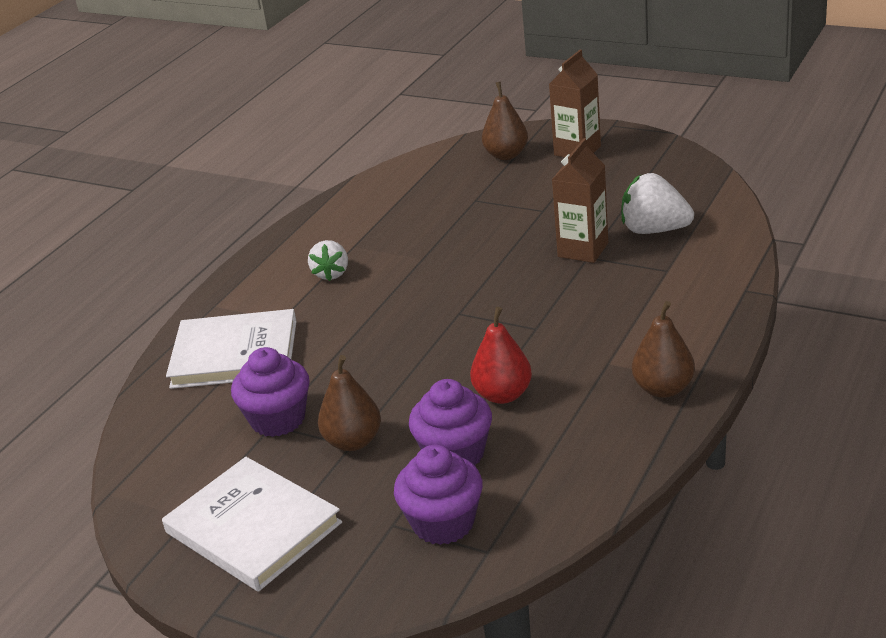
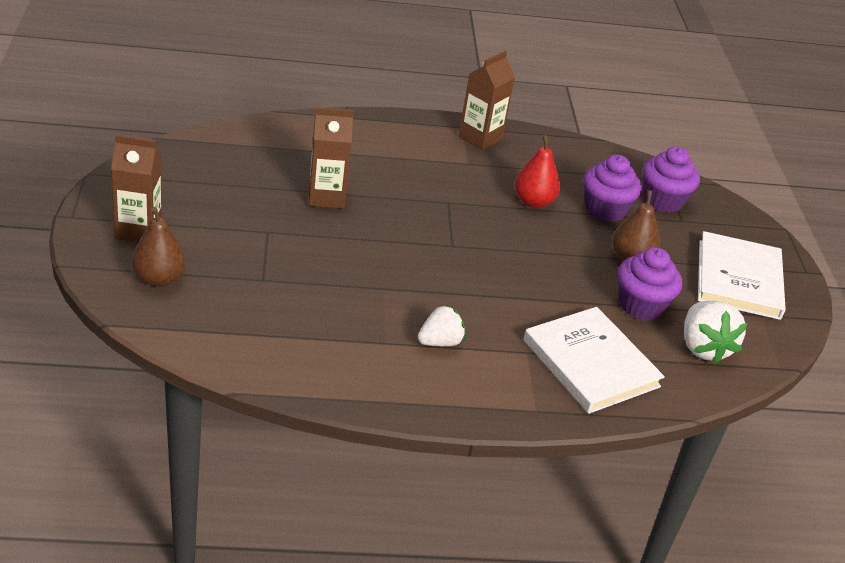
camera: 130 degrees left, 5 degrees up
(654, 230) = (278, 165): white strawberry -> white strawberry (703, 348)
(663, 389) = (480, 138): brown pear -> brown carton

